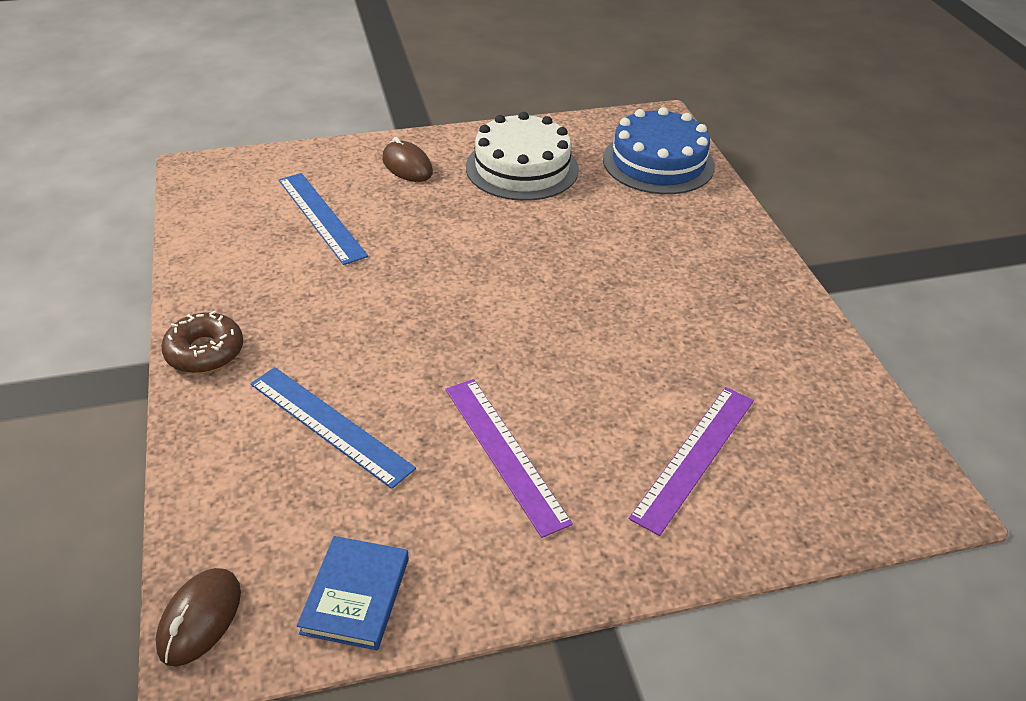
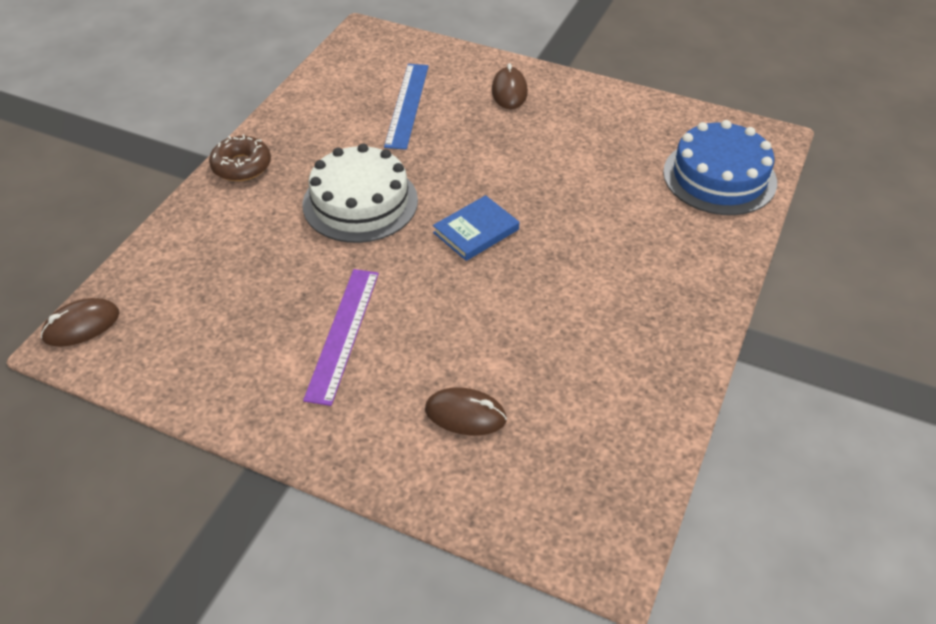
camera: 40 degrees right, 5 degrees up
(330, 425) = (261, 253): blue ruler -> none
(355, 595) = (166, 365): blue book -> blue book (476, 231)
(522, 168) = (596, 131): white cake -> white cake (360, 202)
(694, 456) = (465, 415): purple ruler -> brown mouse

